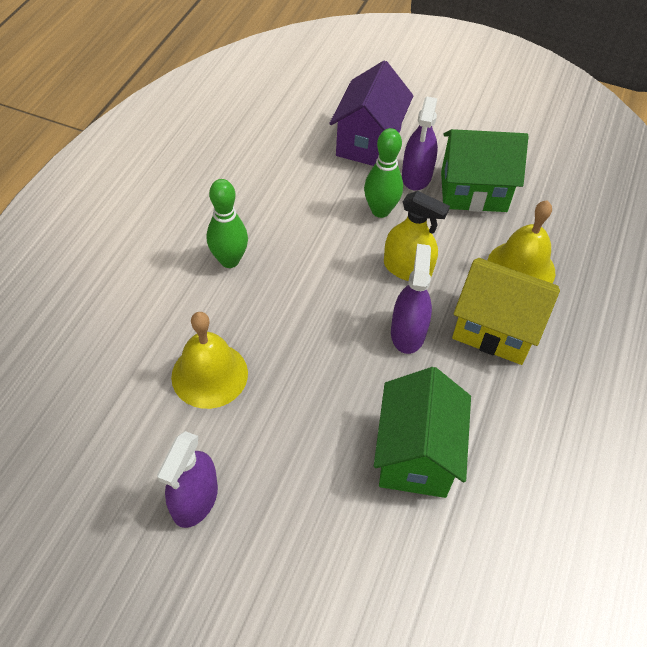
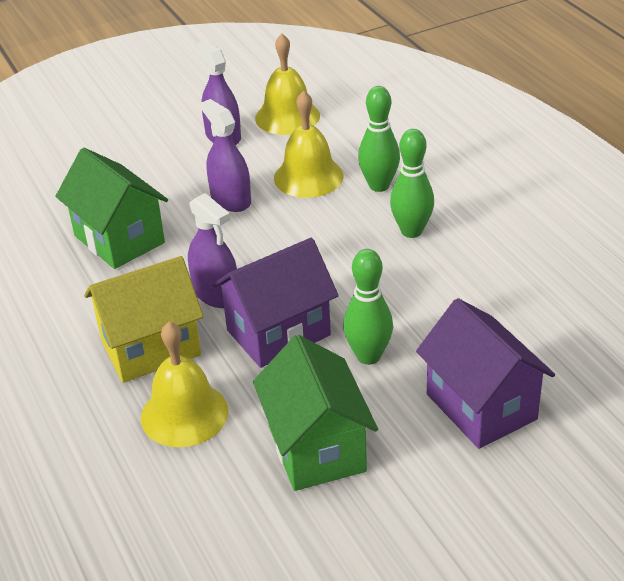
camera: 135 degrees right, 15 degrees down
(116, 465) = (287, 116): none -> yellow bell
(184, 315) = (379, 186): none -> green bowling pin
(407, 268) = (278, 333): yellow spray bottle -> purple house
(416, 175) = (388, 415): purple spray bottle -> purple spray bottle (230, 199)
(473, 191) = (316, 448): green house -> green house turned 60 degrees counterclockwise

